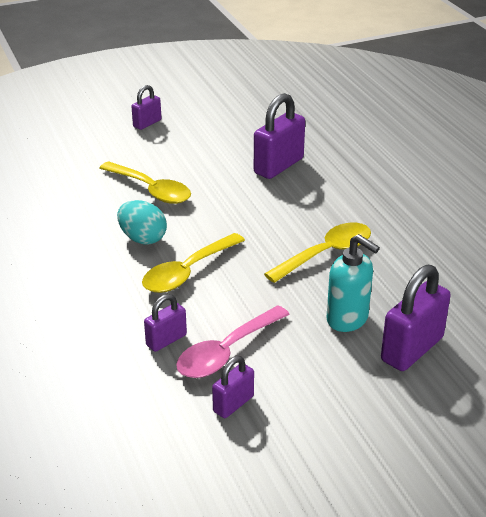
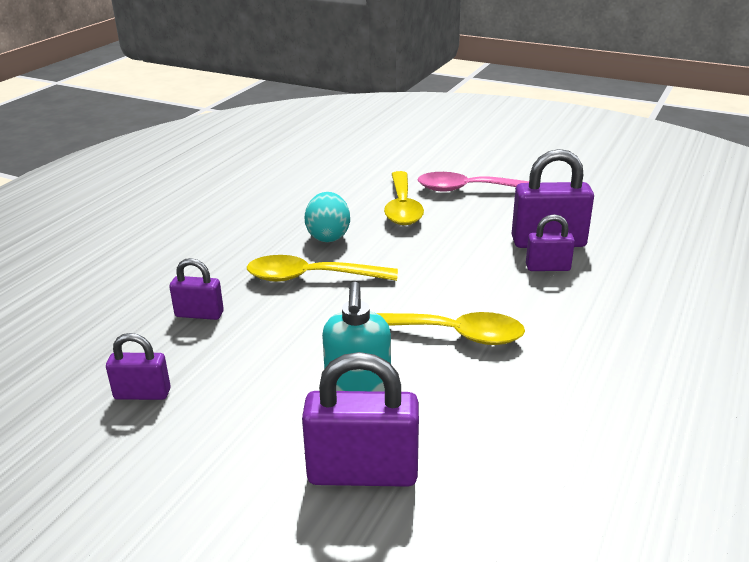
camera: 50 degrees right, 5 degrees down
(147, 123) = (493, 161): purple padlock -> purple padlock (547, 267)
(226, 352) = (218, 353): pink spoon -> pink spoon (469, 189)

